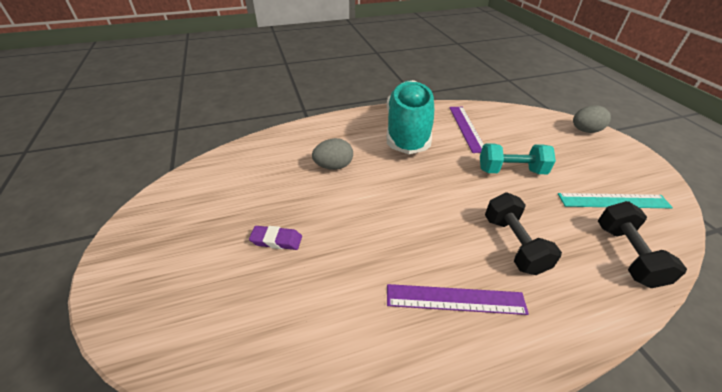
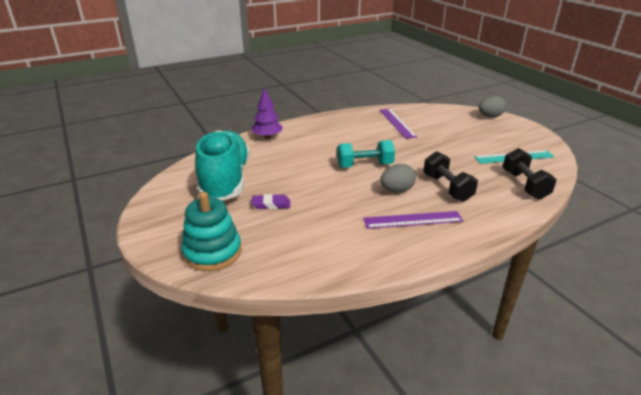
camera: 10 degrees left, 10 degrees down
(171, 317) = (212, 252): none -> turquoise stacking toy
(310, 132) = (267, 137): none -> purple tree
(333, 166) = (297, 157): grey egg -> grey egg (396, 190)
(407, 131) = (349, 129): turquoise shoe -> turquoise shoe (225, 180)
(511, 171) = (437, 147): turquoise dumbbell -> turquoise dumbbell (365, 165)

